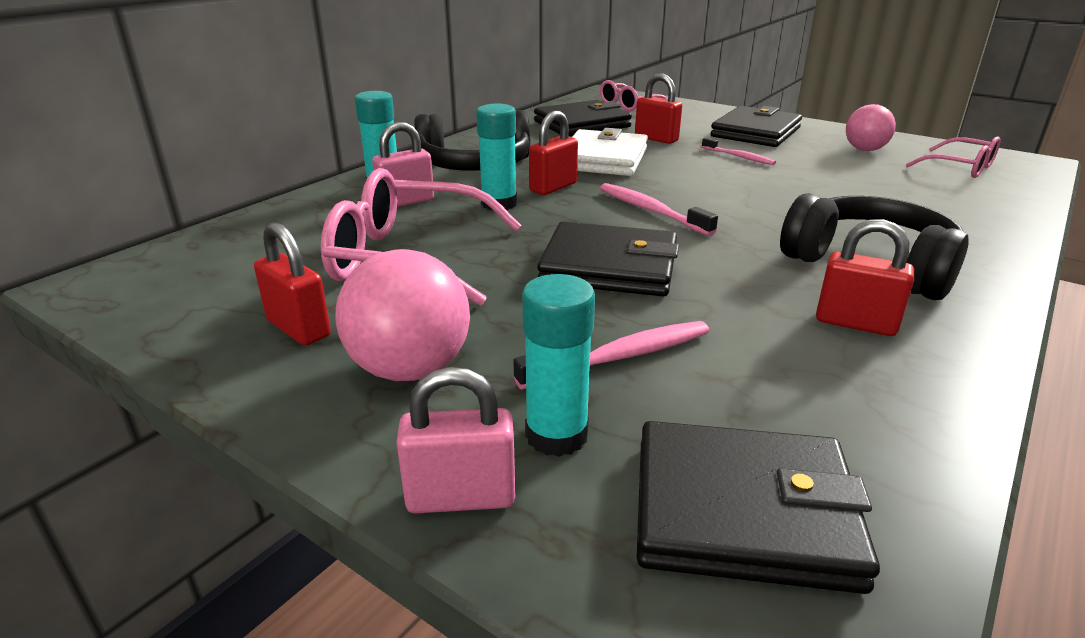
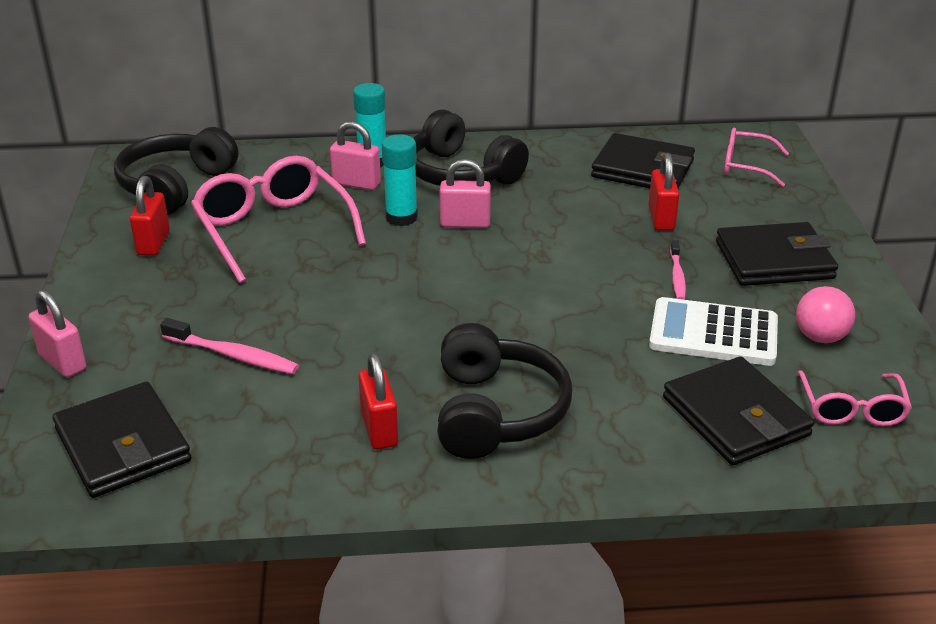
camera: 50 degrees right, 5 degrees up
(212, 277) = (176, 186): none -> black headphones
(410, 369) = (150, 296): pink ball -> none
(553, 187) = (465, 223): red padlock -> pink padlock
(556, 435) = (134, 366): turquoise glue stick -> none
(603, 159) = (564, 216): white wallet -> none
(609, 267) = (351, 304): black wallet -> black wallet (735, 417)
(651, 211) = (476, 282): pink toothbrush -> none
(828, 170) = (713, 333): none -> white calculator

